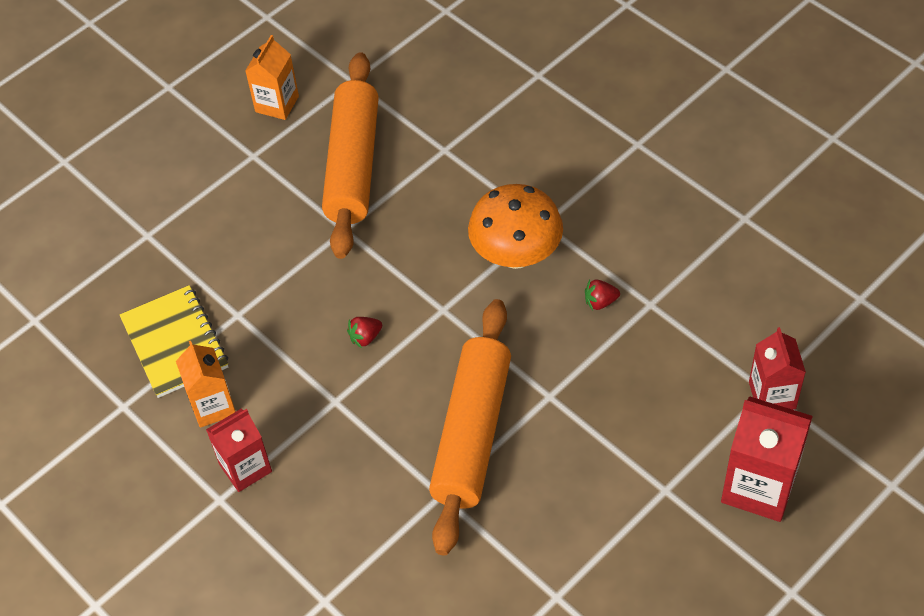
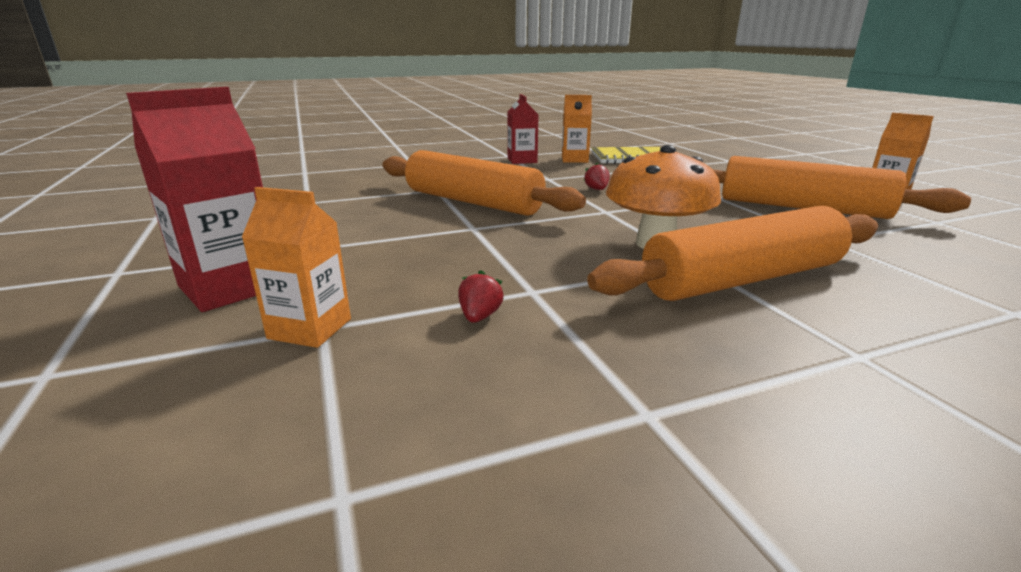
camera: 110 degrees right, 30 degrees down
(560, 196) = (742, 279): none -> orange rolling pin
(600, 302) = (559, 267): red strawberry -> red strawberry (479, 316)
(772, 395) = (310, 329): red carton -> orange carton

